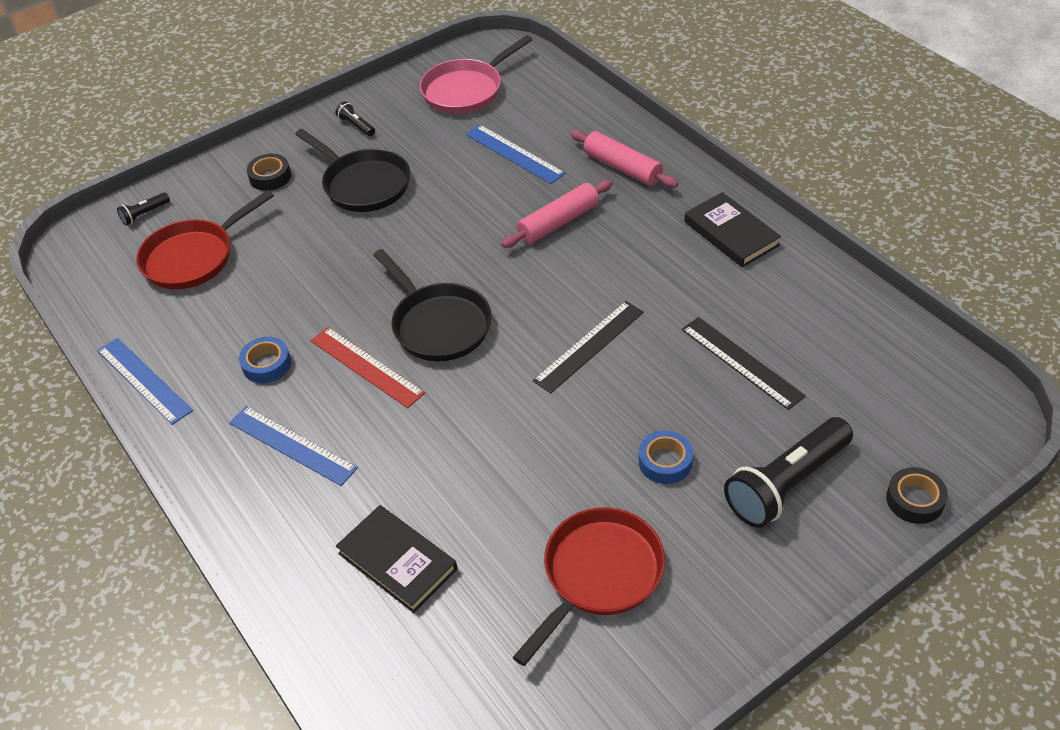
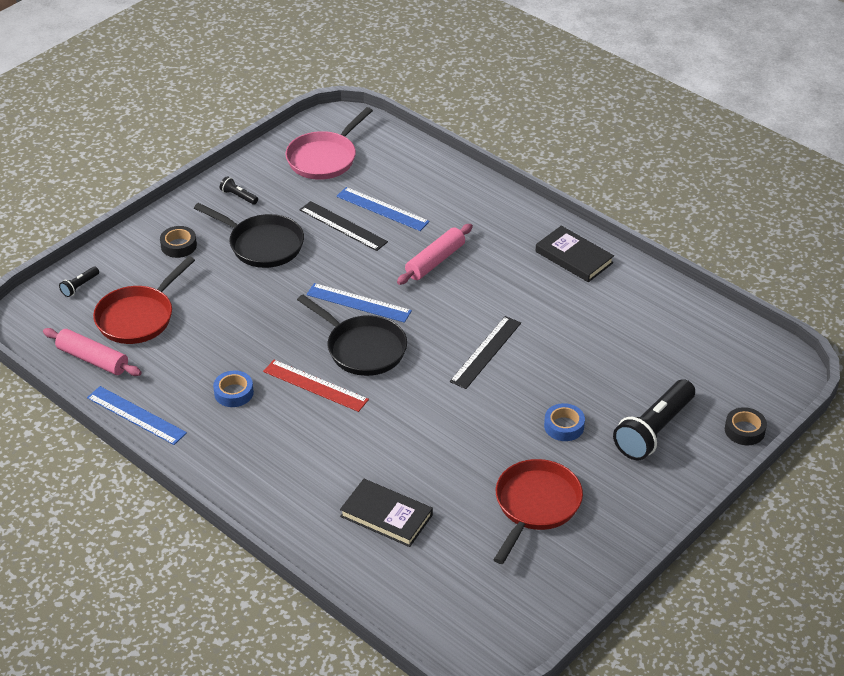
camera: 15 degrees left, 5 degrees down
(292, 445) = (277, 448): blue ruler -> blue ruler (358, 303)
(622, 167) = (475, 212): pink rolling pin -> pink rolling pin (93, 359)
(742, 362) = (603, 351): black ruler -> black ruler (343, 226)

